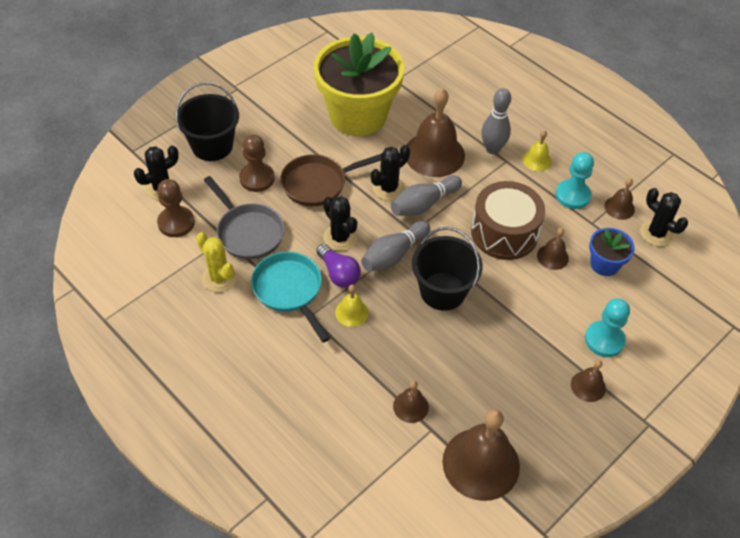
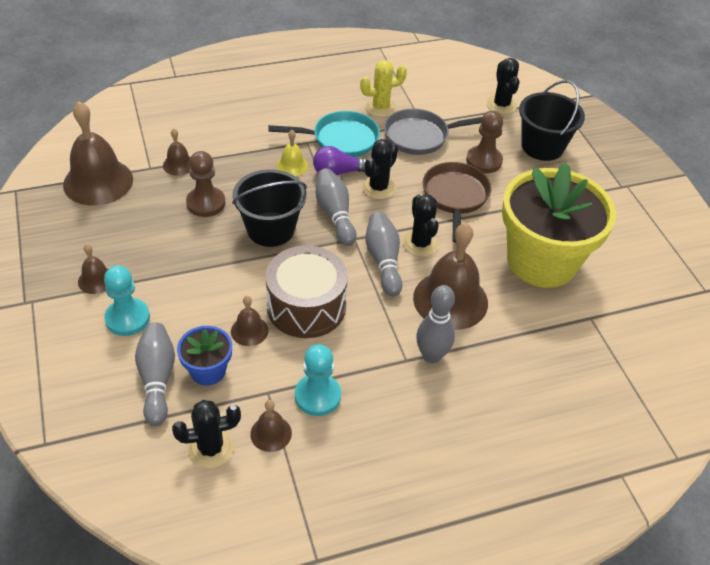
camera: 115 degrees right, 5 degrees down
(176, 223) = (456, 102): brown pawn -> brown pawn (206, 203)
(340, 237) = (378, 188): black cactus -> black cactus turned 45 degrees counterclockwise
(537, 160) = (391, 390): yellow bell -> none
(635, 290) = (157, 379): none -> grey bowling pin

